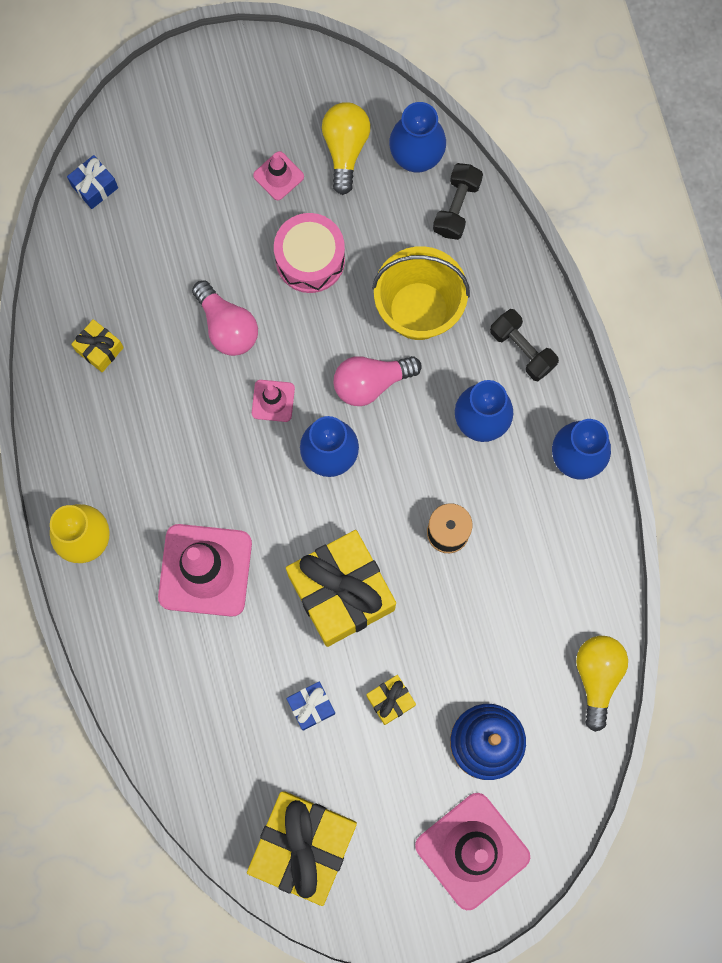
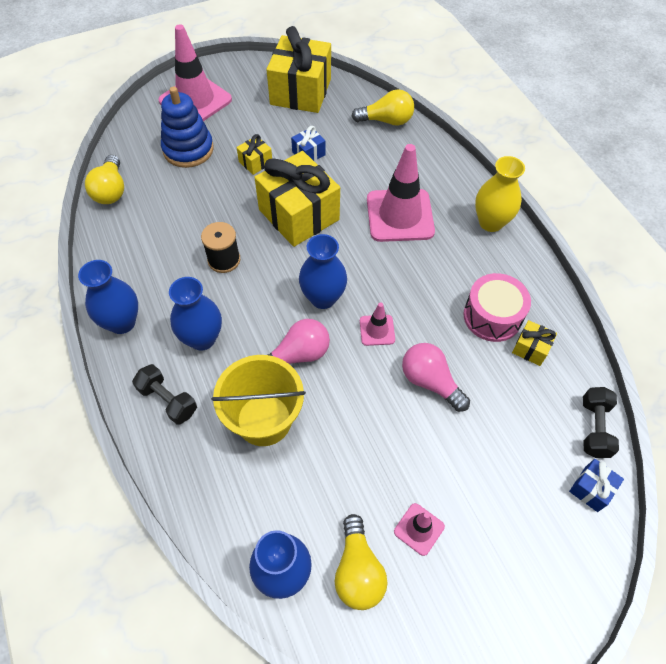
camera: 170 degrees right, 20 degrees down
(182, 758) = (386, 121): none -> yellow light bulb
(310, 259) = (370, 451): pink drum -> pink drum (492, 316)
(456, 207) = (236, 525): black dumbbell -> black dumbbell (594, 428)

